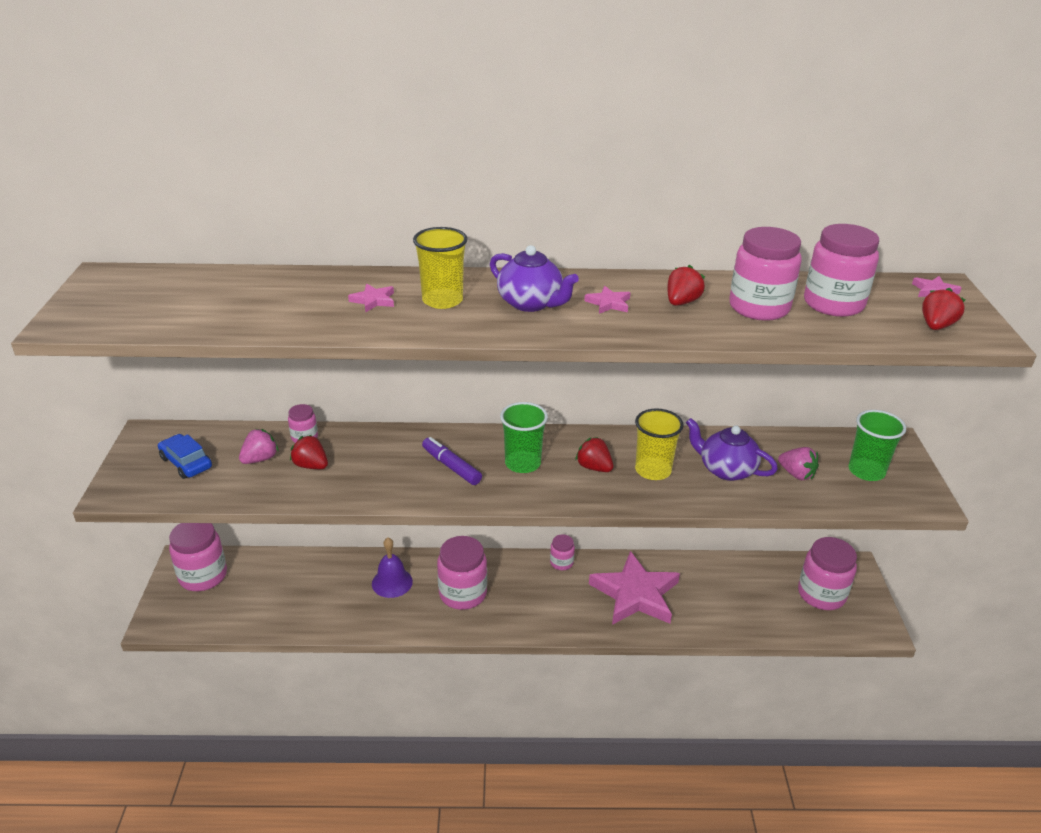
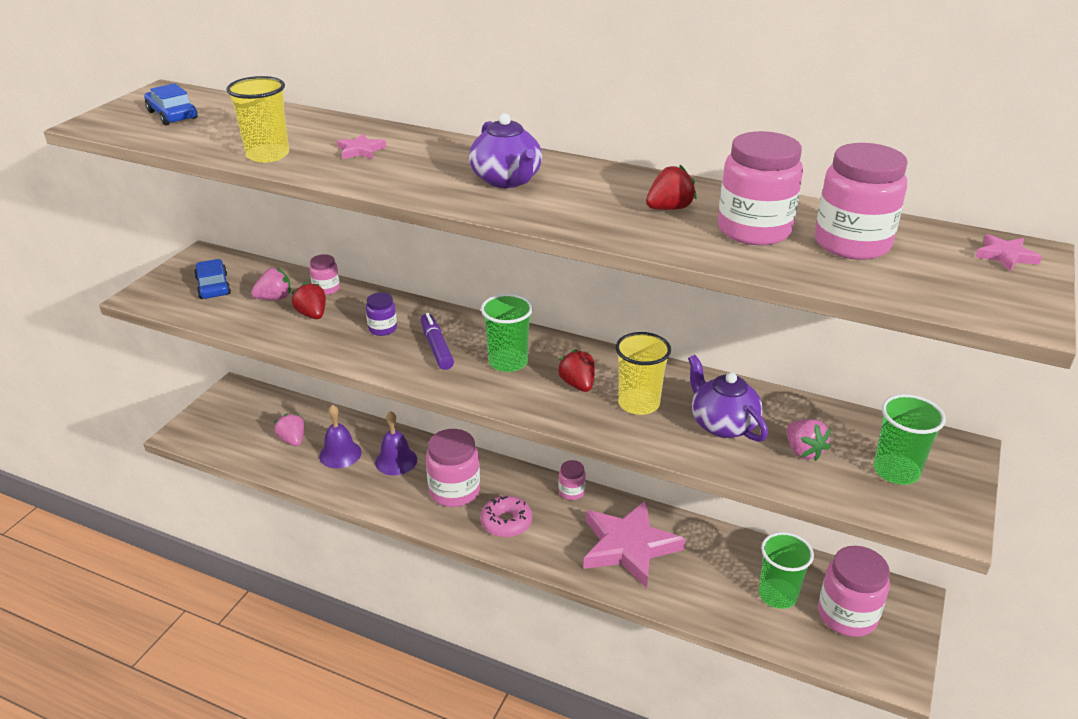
camera: 25 degrees right, 0 degrees up
(142, 299) = (172, 115): none -> blue car
(203, 576) = (241, 406): pink jar -> none
(279, 593) = (292, 440): none -> pink strawberry
(335, 592) = (340, 454): none -> purple bell
(389, 462) = (382, 329): none -> purple jar
(442, 300) = (424, 162): yellow cup -> yellow cup (267, 155)
(525, 606) = (506, 522): none -> pink donut
(608, 303) = (587, 195): pink star -> none
(766, 595) = (777, 595): none -> green cup
(936, 326) = (964, 292): red strawberry -> none

